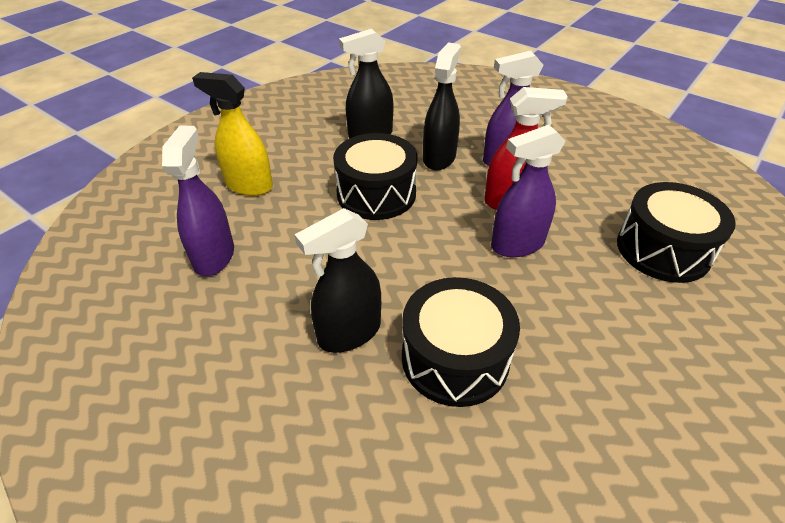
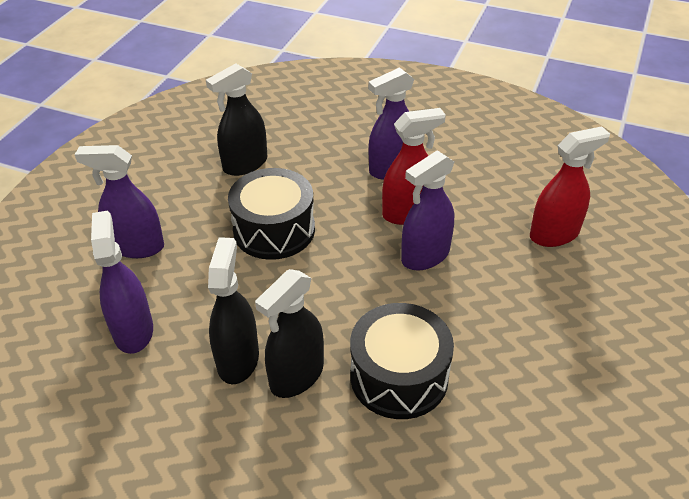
camera: 15 degrees left, 0 degrees up
(249, 185) = (137, 246): yellow spray bottle -> purple spray bottle
(439, 158) = (325, 177): black spray bottle -> black spray bottle (238, 359)
(663, 250) = (554, 234): black drum -> red spray bottle

